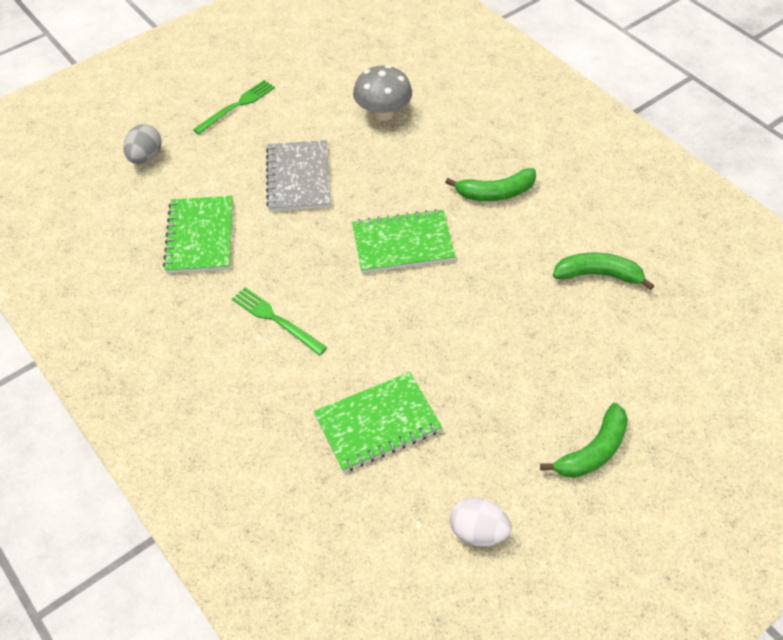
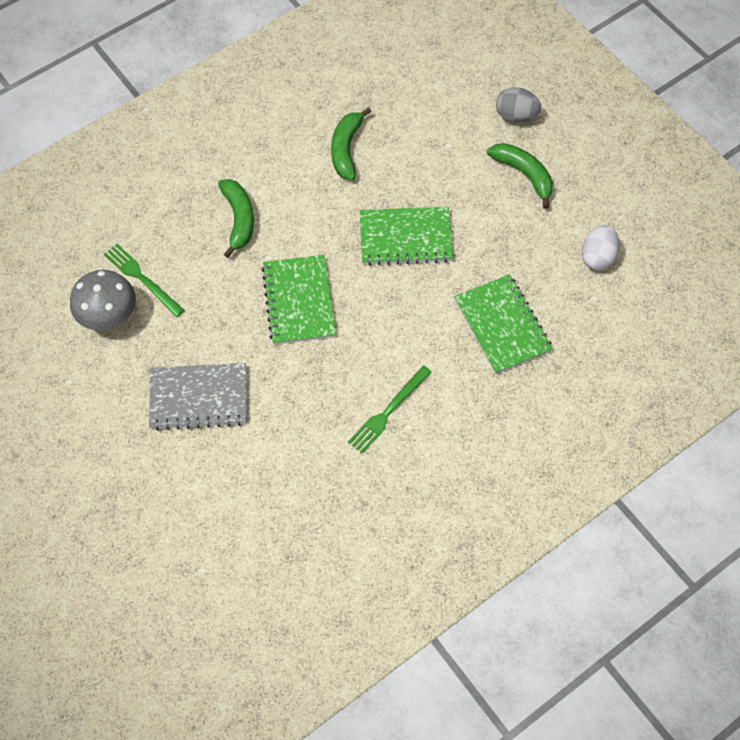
camera: 90 degrees left, 10 degrees up
(145, 157) = (146, 563): grey egg -> grey egg (516, 116)
(200, 236) = (275, 491): green notebook -> green notebook (405, 237)
(237, 106) = (72, 468): green fork -> green fork (142, 278)

